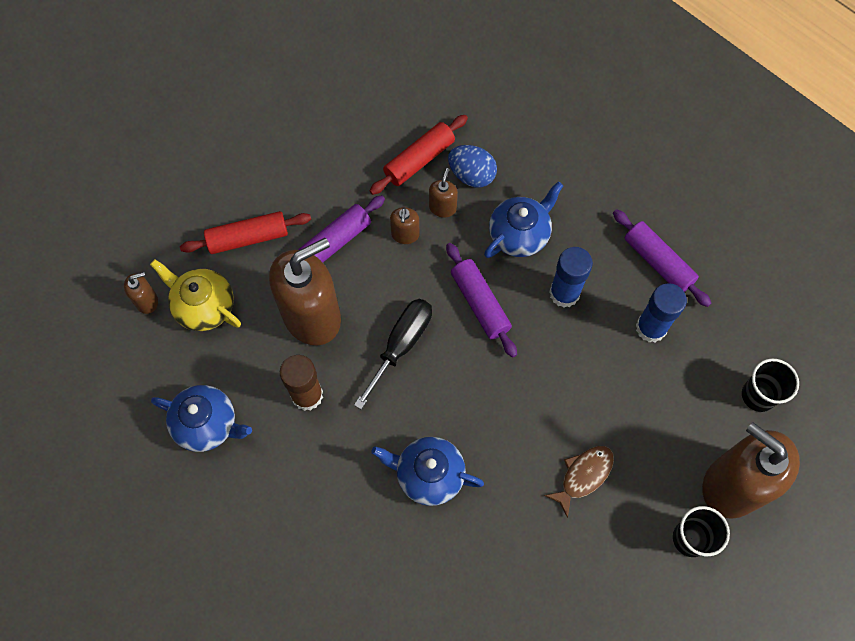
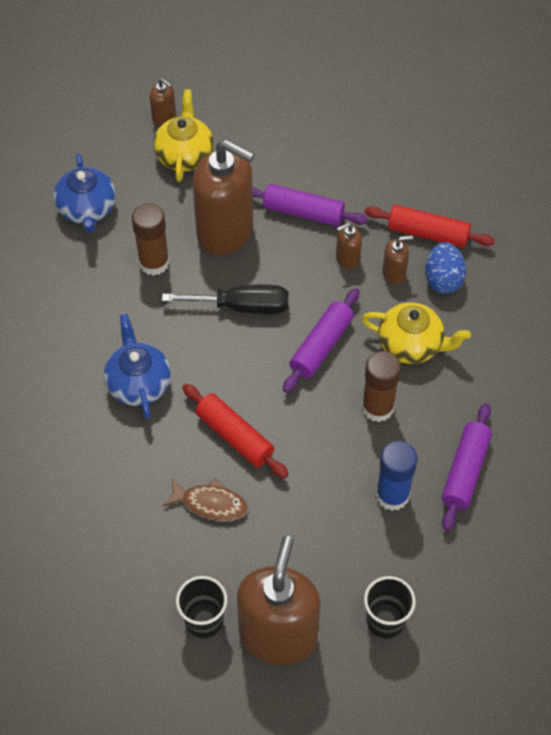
camera: 60 degrees right, 10 degrees down
(248, 238) = (265, 152): red rolling pin -> red rolling pin (234, 436)
(520, 234) = (411, 345): blue teapot -> yellow teapot
(564, 293) = (377, 407): blue glue stick -> brown glue stick

